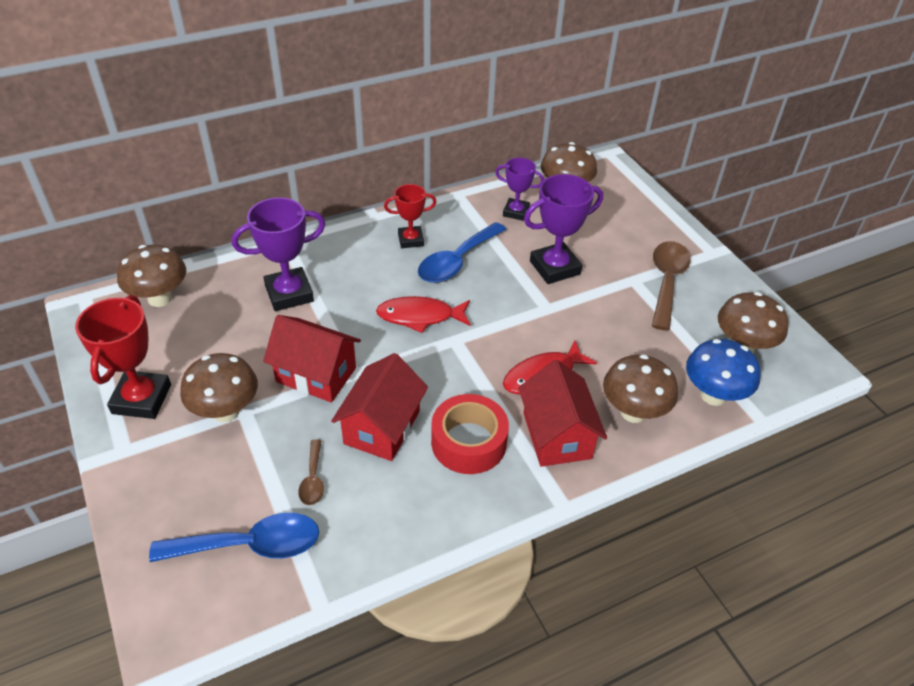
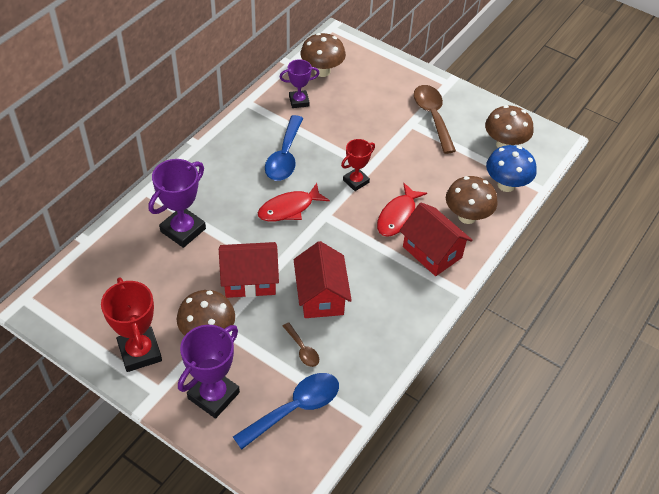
camera: 30 degrees left, 5 degrees up
(160, 298) = (87, 275): brown mushroom -> none
(410, 240) = (239, 153): red trophy -> red trophy (356, 181)
(468, 442) = (382, 281): red tape -> none
(555, 268) = (354, 135): purple trophy -> purple trophy (213, 395)

